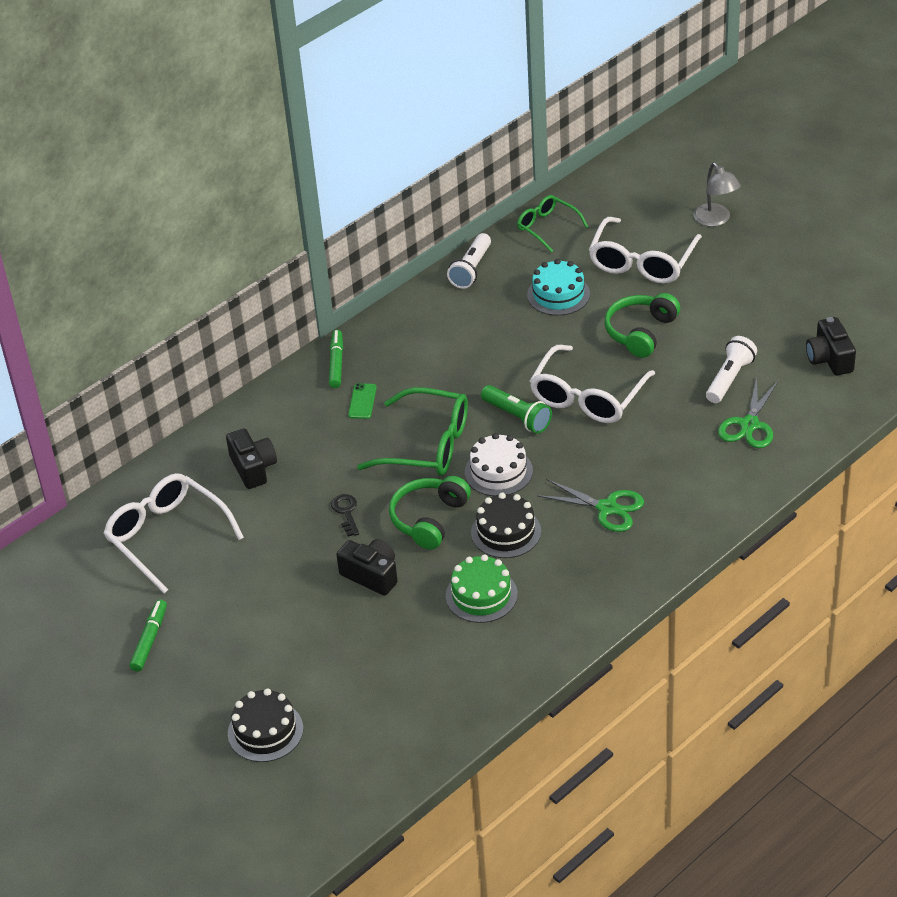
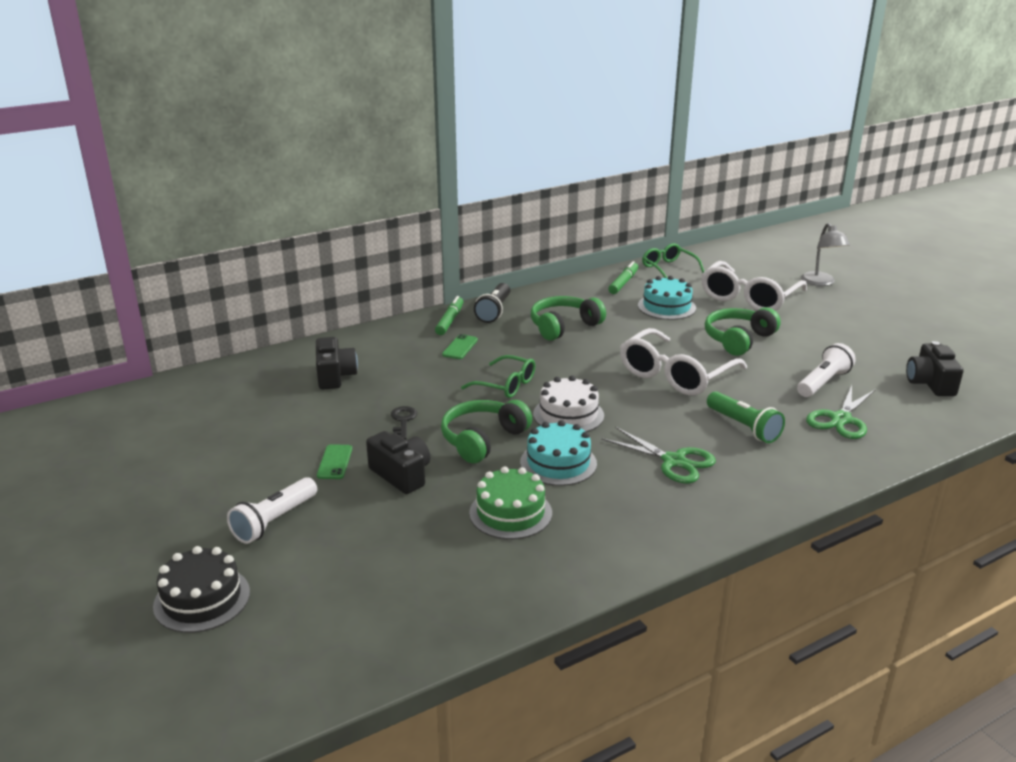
camera: 10 degrees right, 15 degrees down
(150, 640) = (144, 489): green marker -> green marker (623, 283)
(168, 537) = (223, 411): white glasses -> none
(305, 574) = (335, 462): none -> green phone
(378, 339) = (494, 311): none -> black flashlight
(426, 445) = (505, 385): green glasses -> green glasses, size x0.60
(458, 348) = (563, 326): none -> green headphones
(471, 269) = (594, 283): white flashlight -> white flashlight (274, 521)
(506, 532) = (558, 463): black cake -> turquoise cake
(517, 417) = (601, 379): green flashlight -> green flashlight (743, 427)

